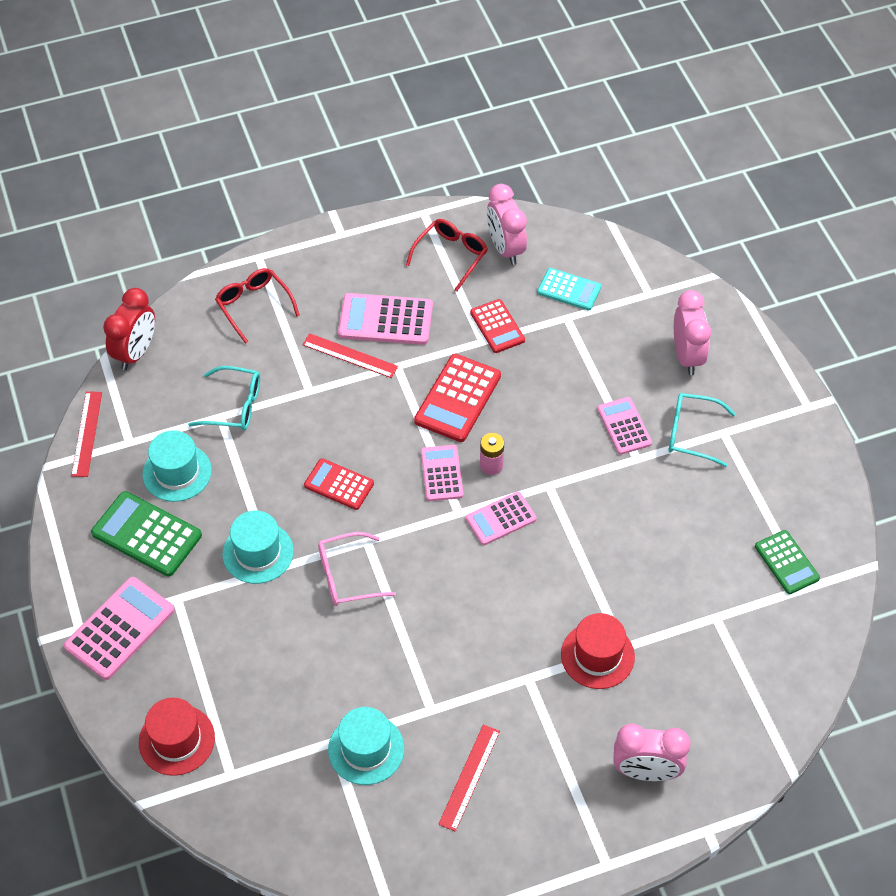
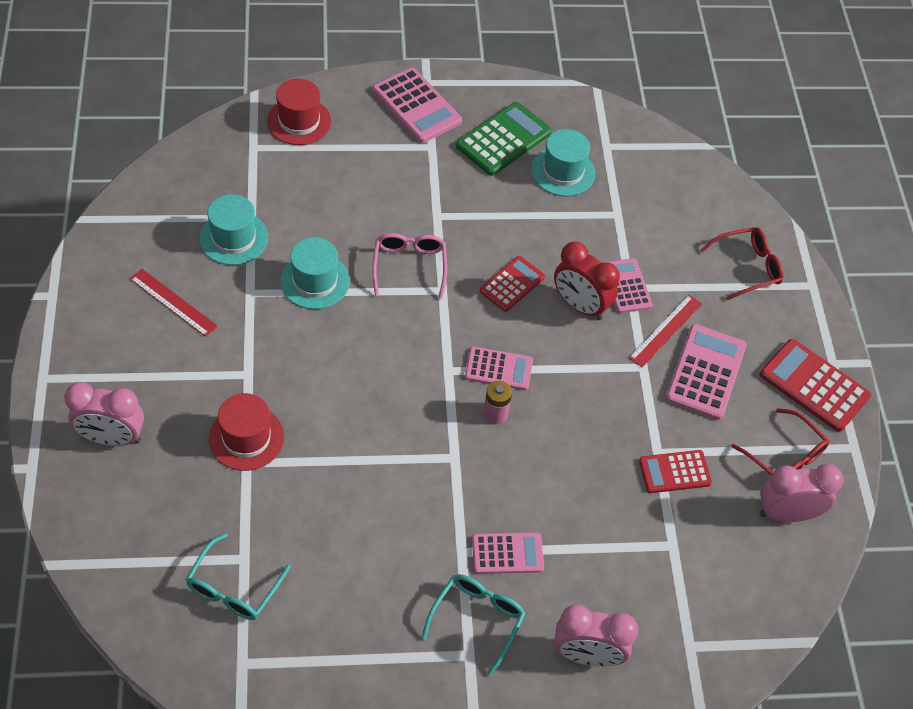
camera: 100 degrees right, 0 degrees up
(87, 433) = (623, 120): red ruler -> none
(136, 353) = (708, 169): red clock -> red clock (580, 305)
(234, 406) = (626, 227): turquoise glasses -> turquoise glasses (234, 588)
(258, 553) = (458, 209): turquoise hat -> turquoise hat (315, 281)
(457, 398) = (587, 408): red calculator -> red calculator (814, 385)
(501, 519) = (429, 403): pink calculator -> pink calculator (626, 286)
(569, 290) = (713, 560): turquoise calculator -> none
(646, 771) = (112, 438): pink clock -> pink clock turned 105 degrees counterclockwise
(786, 562) = (279, 655): green calculator -> none

